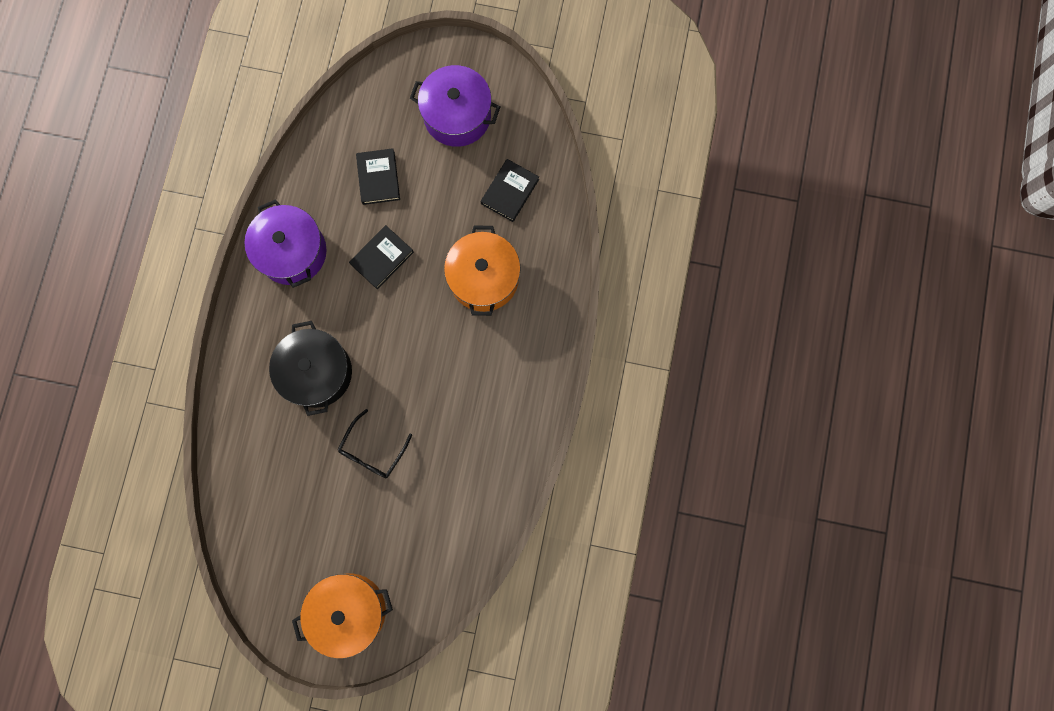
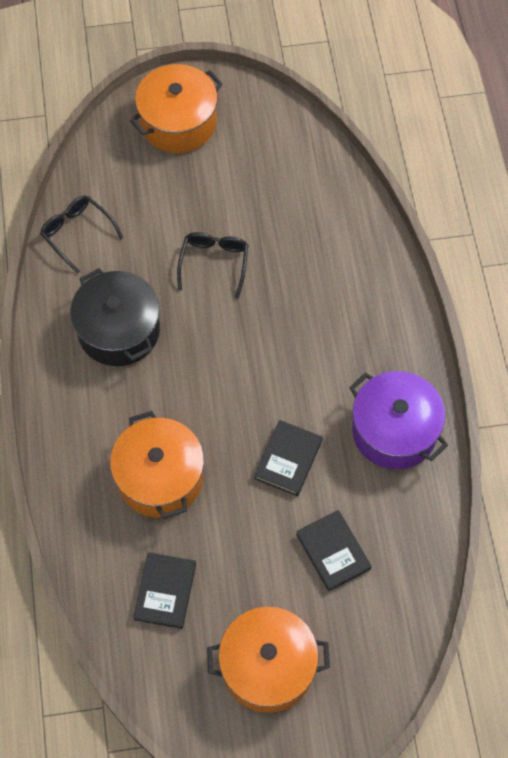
camera: 160 degrees right, 15 degrees down
(317, 372) = (306, 317): black pot -> black pot (119, 330)
(457, 116) = (268, 666): purple pot -> orange pot
(478, 523) = (77, 233): none -> black glasses

